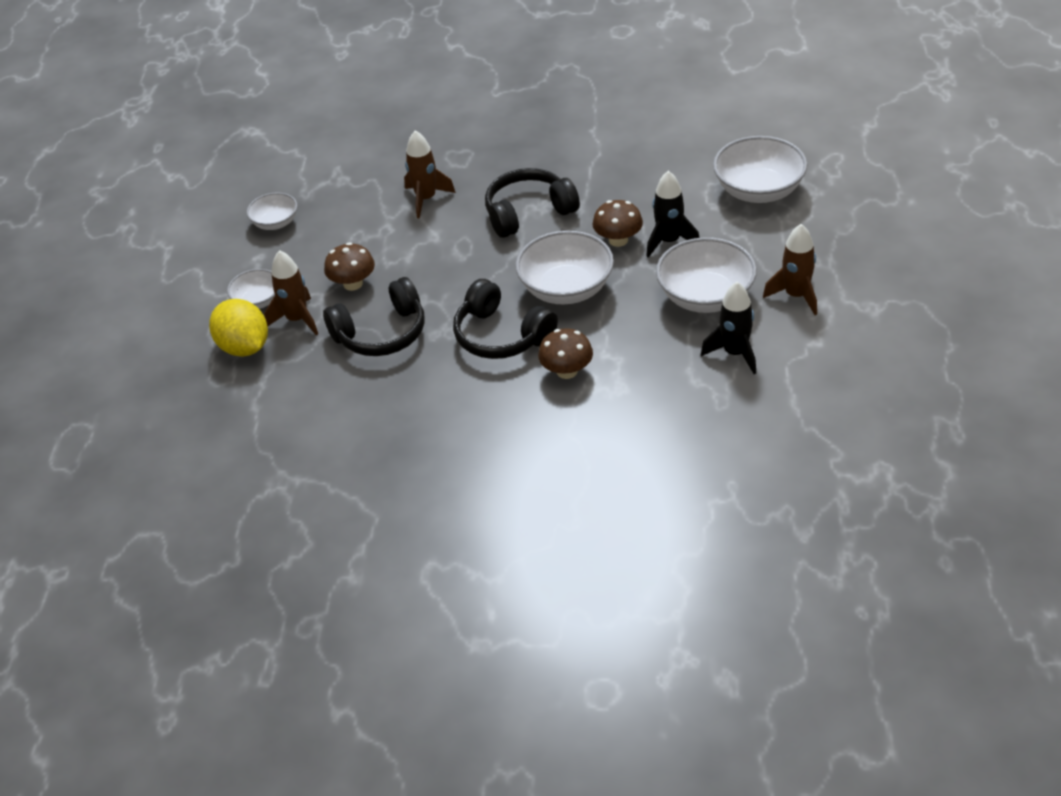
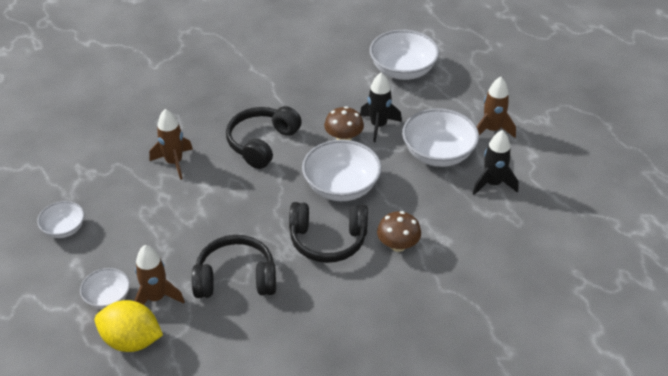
camera: 40 degrees left, 0 degrees up
(353, 284) = (176, 250): brown mushroom -> none
(381, 333) = (235, 278): black headphones -> black headphones turned 120 degrees counterclockwise

